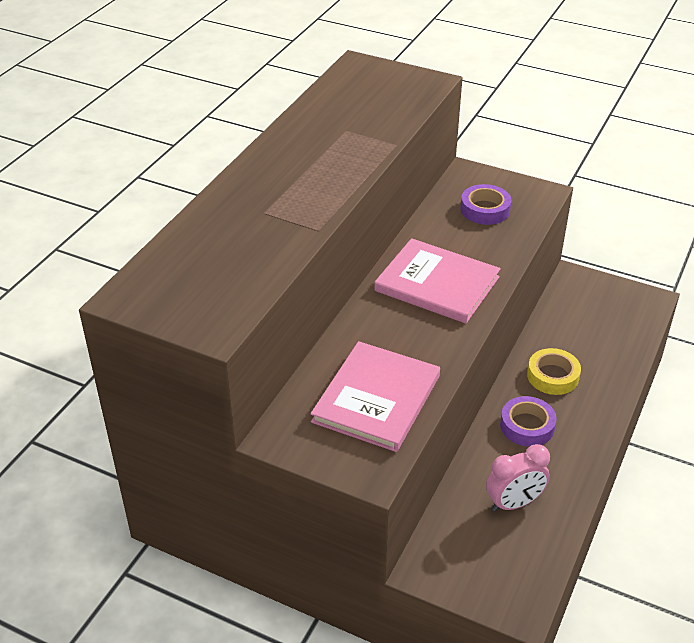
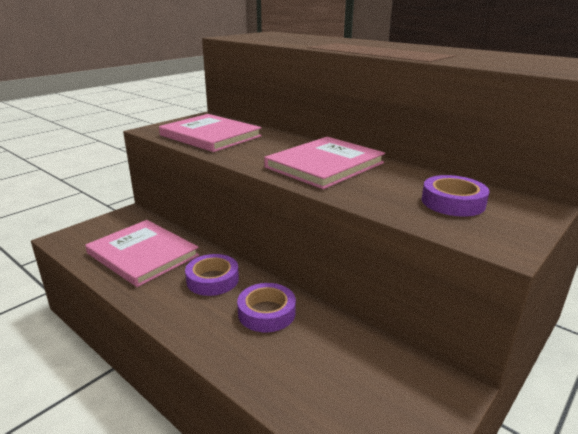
camera: 105 degrees right, 15 degrees down
(514, 503) = (142, 254): pink clock -> pink book
(552, 376) = (266, 313): yellow tape -> purple tape

